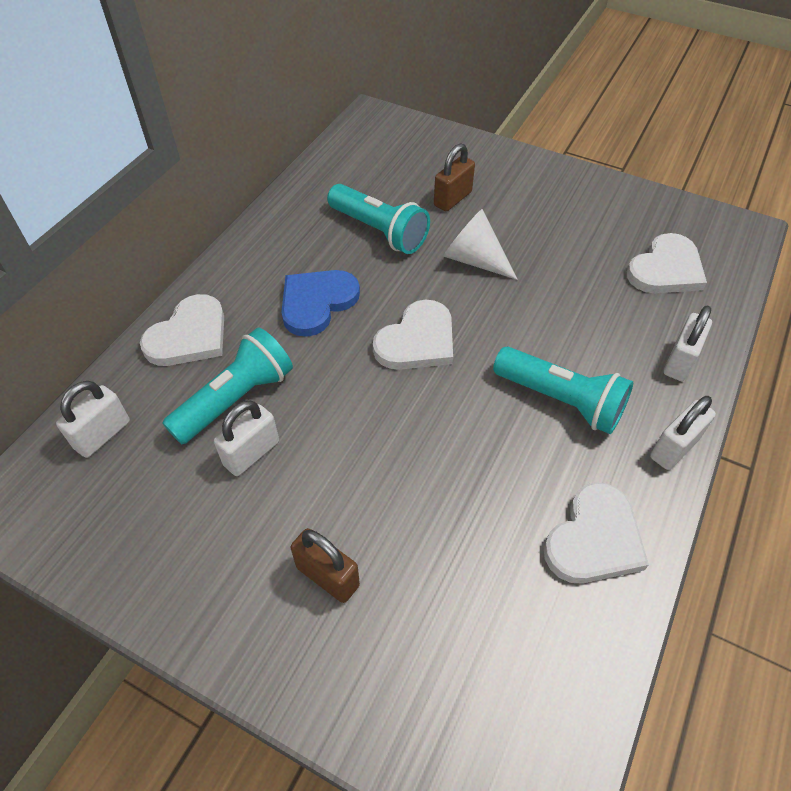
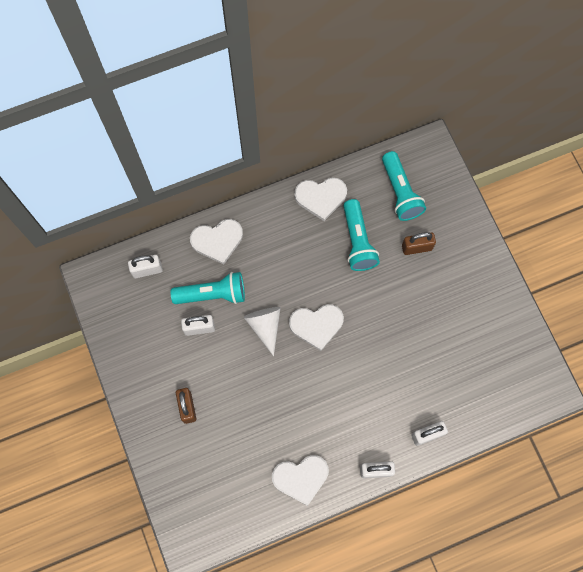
camera: 40 degrees right, 20 degrees up
(317, 303) = (289, 266): blue heart -> none
(474, 259) = (388, 298): white cone -> white cone (265, 326)
(561, 400) = (351, 409): turquoise flashlight -> turquoise flashlight (400, 192)
(666, 269) = (481, 381): white heart -> white heart (321, 197)

